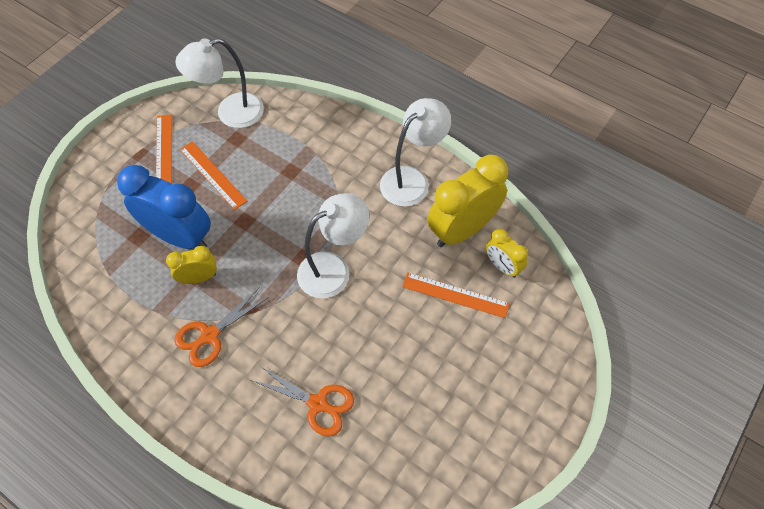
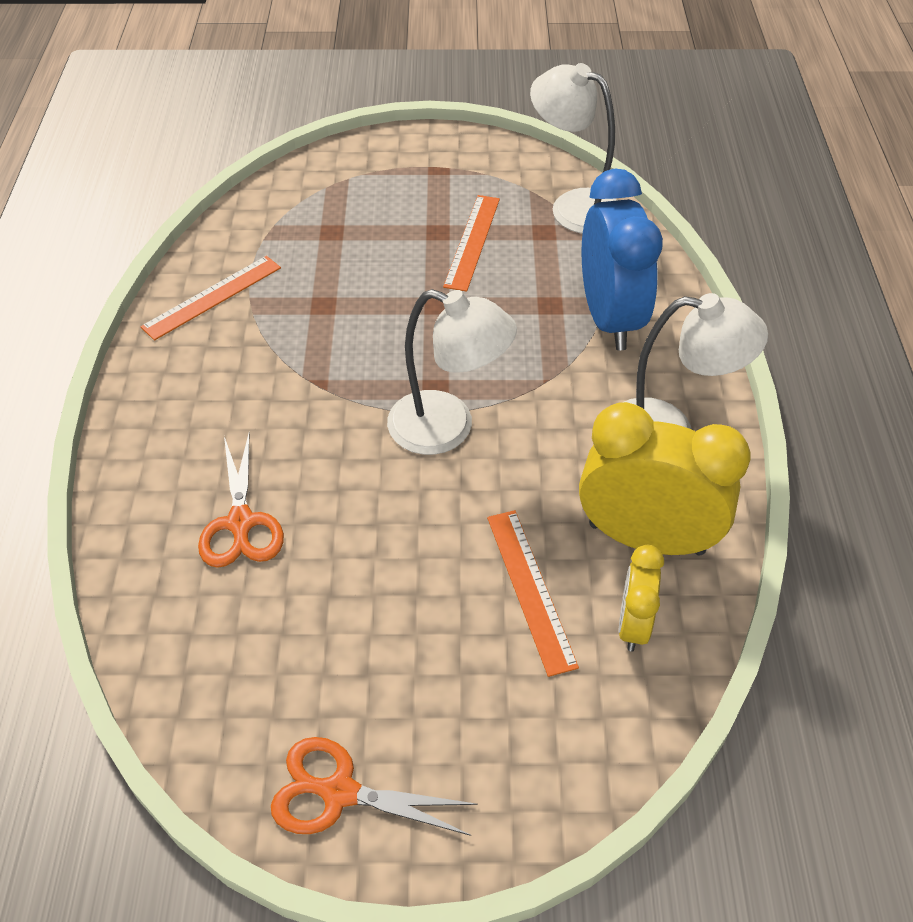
camera: 55 degrees right, 10 degrees down
(164, 152) = (460, 186): orange ruler -> orange ruler (212, 297)
(180, 236) = (363, 264): blue clock -> blue clock (610, 319)
(199, 277) = (323, 311): yellow clock -> none
(209, 335) = (255, 365): orange scissors -> orange scissors (338, 792)

